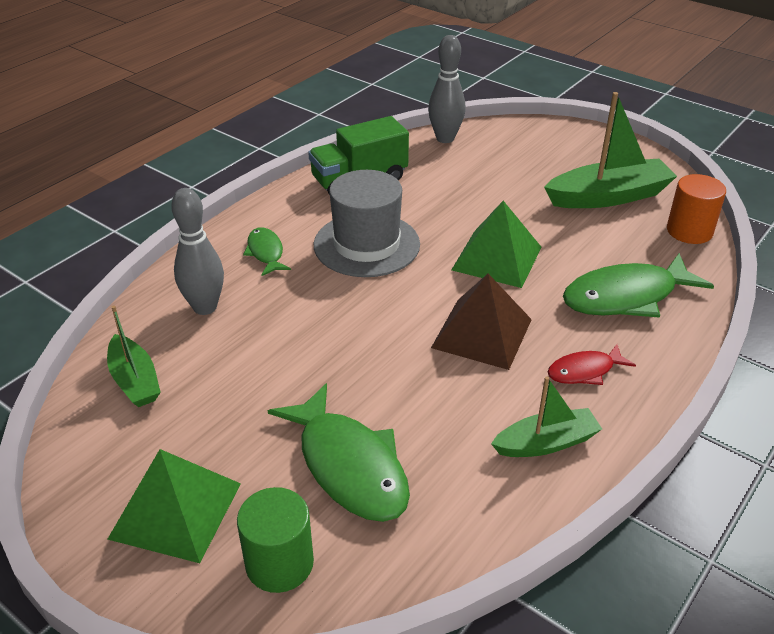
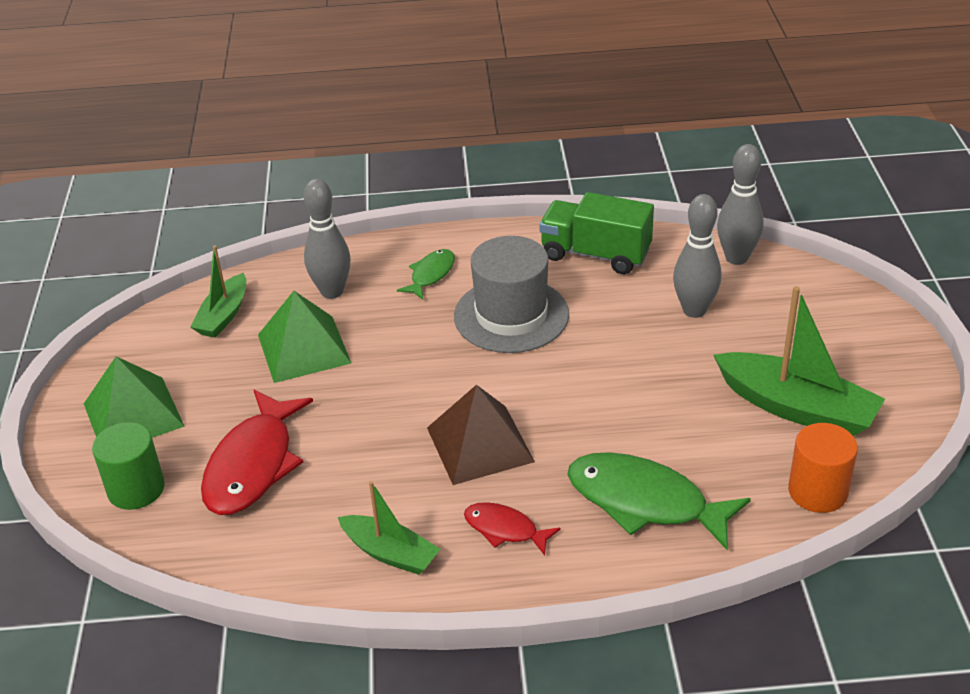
camera: 50 degrees right, 0 degrees up
(349, 466) = (253, 465): green fish -> red fish
(470, 178) = (694, 310): none -> grey bowling pin
(497, 258) = (594, 395): green pyramid -> green pyramid (304, 348)

